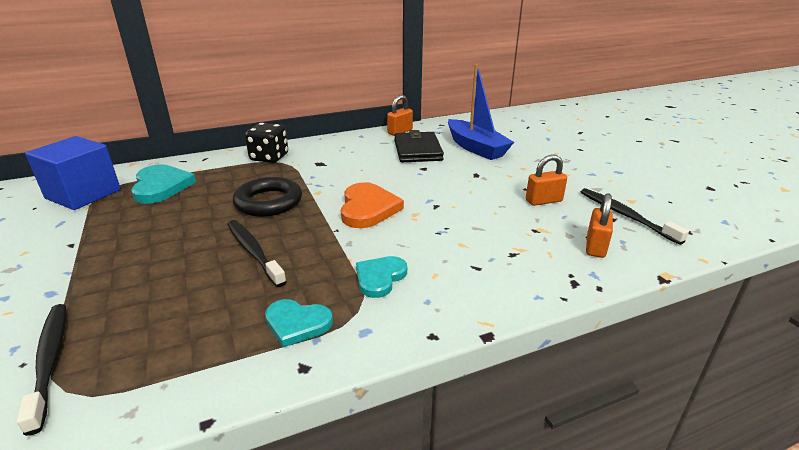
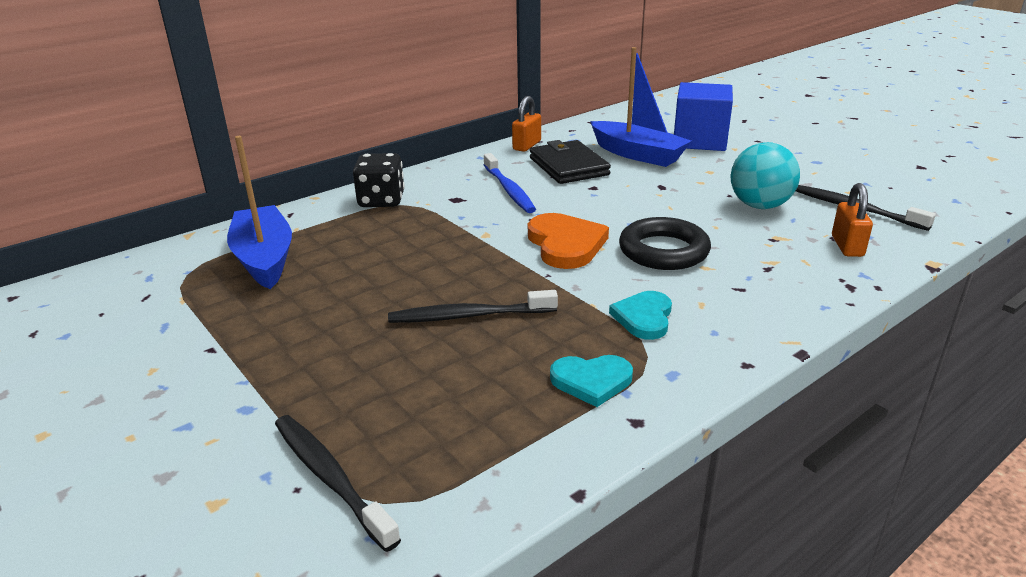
camera: 15 degrees left, 0 degrees up
(83, 194) = (158, 285): blue cube -> blue cube (699, 140)
(161, 186) = (264, 258): turquoise heart -> blue boat
(253, 252) = (469, 316): black toothbrush -> black toothbrush turned 45 degrees counterclockwise
(268, 202) = (433, 256): black ring -> black ring (663, 251)
(361, 162) = (509, 190): none -> blue toothbrush
(543, 201) = (759, 206): orange padlock -> turquoise ball

